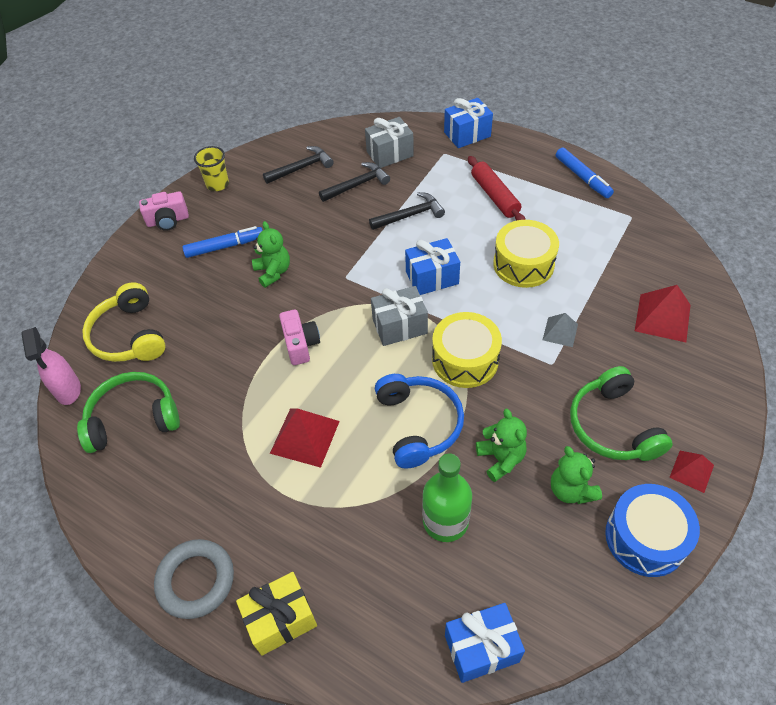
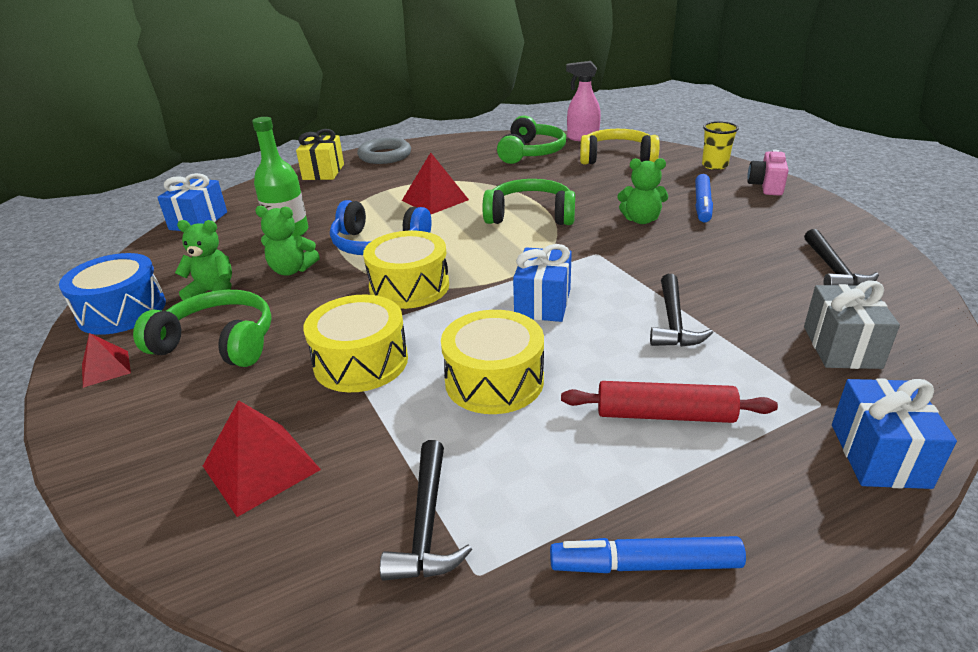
camera: 120 degrees right, 20 degrees down
(217, 184) = (821, 216): yellow cup -> yellow cup (714, 165)
(301, 344) = (530, 215): pink camera -> green headphones
(357, 185) = (770, 300): black hammer -> black hammer (426, 524)
(399, 326) = (495, 264): grey gift -> none
(560, 332) = (361, 362): grey pyramid -> yellow drum

